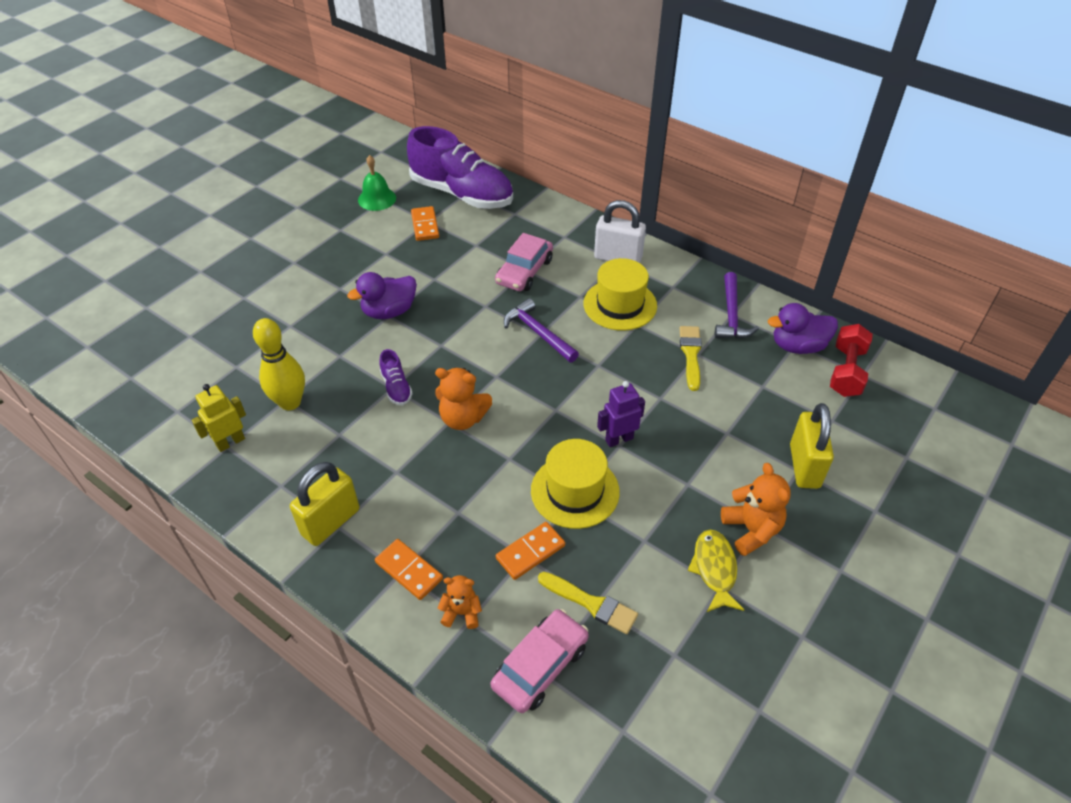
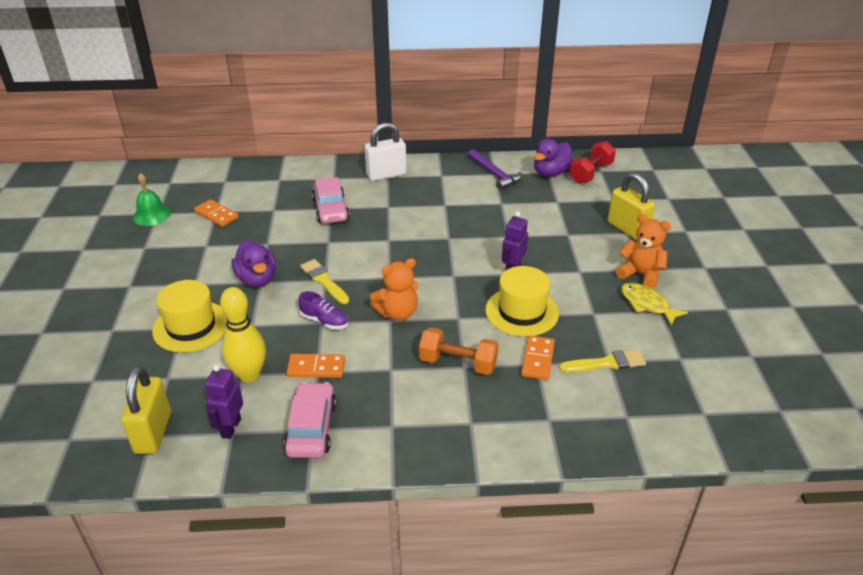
camera: 40 degrees left, 10 degrees down
(230, 442) = (230, 428): yellow robot -> purple robot
(330, 522) = (382, 427): yellow padlock -> yellow padlock (153, 433)
(389, 311) = (257, 279): purple duck -> purple duck turned 45 degrees counterclockwise
(409, 571) = (475, 419): orange domino -> orange domino (316, 368)
(456, 505) = (458, 363): none -> orange dumbbell
(461, 613) = (539, 419): orange teddy bear -> none
(462, 194) = (222, 184): purple shoe -> none
(538, 333) = (386, 239): purple hammer -> none
(540, 666) = (621, 414): pink car -> pink car (311, 428)
(620, 305) = (420, 199): yellow hat -> yellow hat (191, 326)
(691, 354) = (497, 205): yellow brush -> yellow brush (323, 280)
(846, 371) = (591, 173): red dumbbell -> red dumbbell turned 60 degrees clockwise

